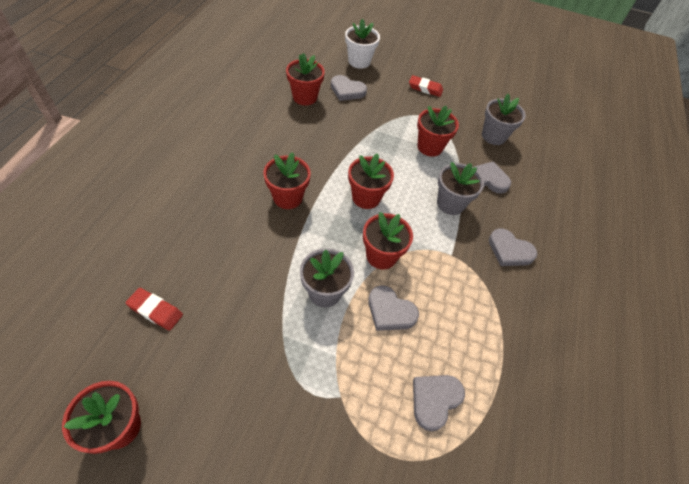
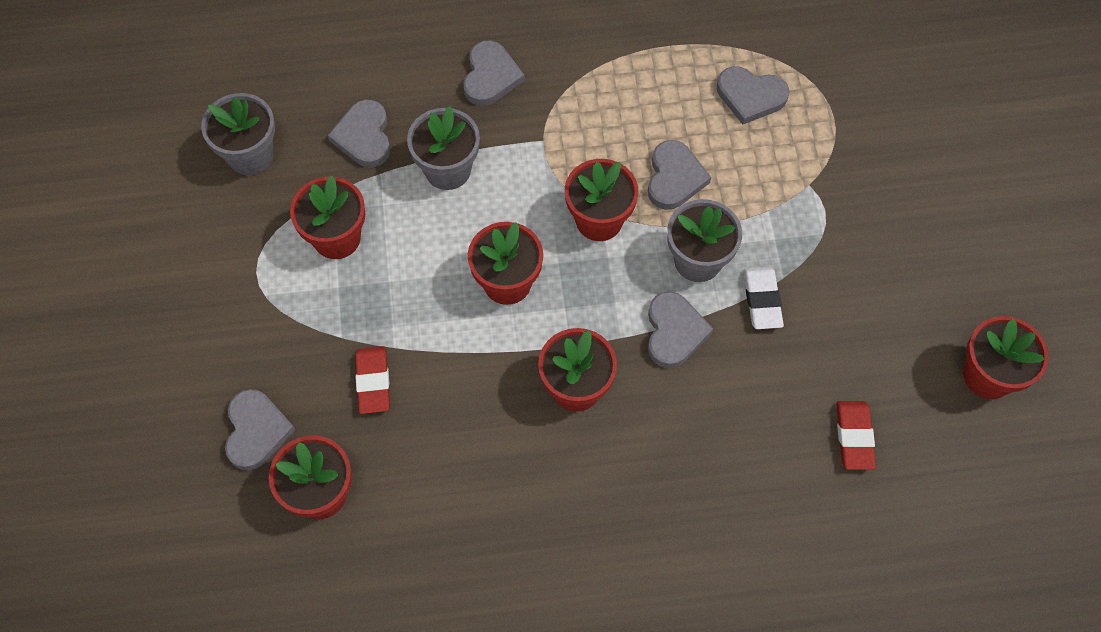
camera: 110 degrees left, 10 degrees up
(275, 313) = (762, 300): none -> white eraser
(288, 255) = (674, 332): none -> grey heart
(359, 61) = (144, 454): white flower pot -> none
(425, 88) = (170, 302): red eraser -> red eraser (373, 382)

